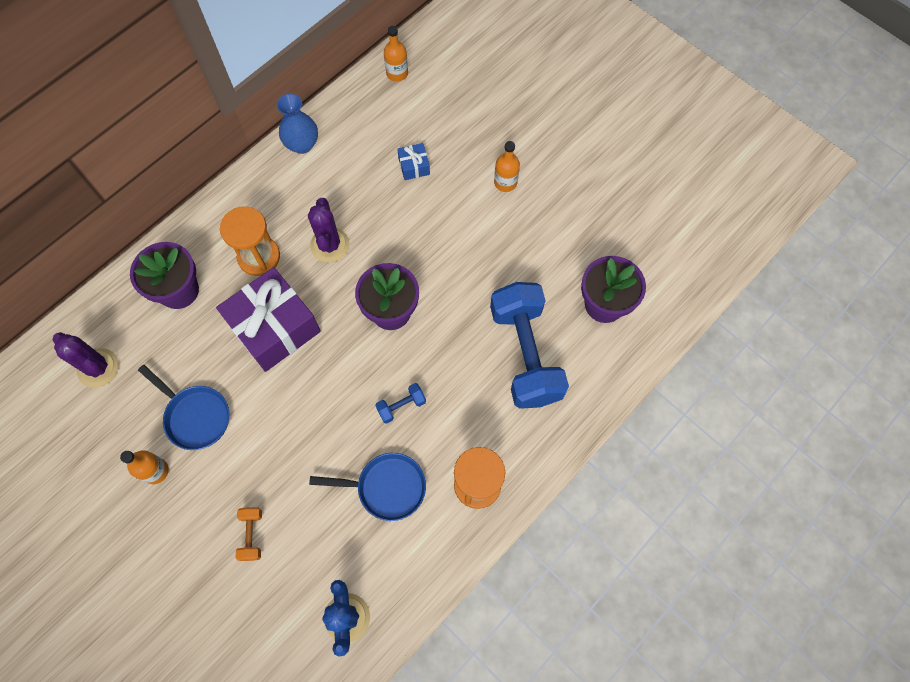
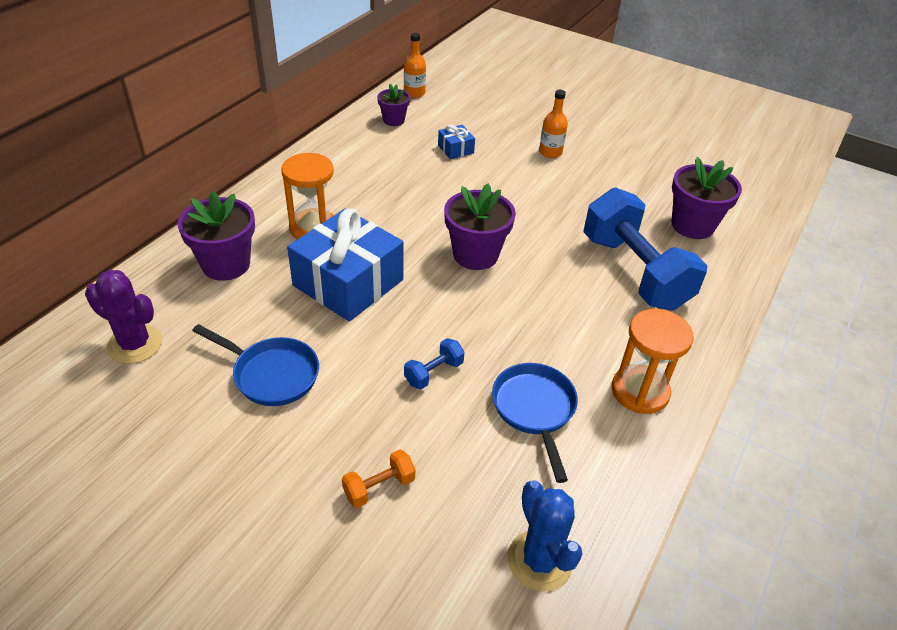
camera: 15 degrees left, 25 degrees down
(156, 471) = (230, 437): orange bottle -> none
(252, 535) = (379, 487): orange dumbbell -> orange dumbbell turned 75 degrees clockwise
(274, 327) = (348, 282): purple gift -> blue gift
(302, 144) = (335, 144): blue vase -> none
(330, 245) = (389, 211): purple cactus -> none
(365, 115) = (393, 120): none -> purple flower pot
(386, 487) = (534, 410): blue pan -> blue pan turned 90 degrees counterclockwise
(401, 406) = (520, 331): blue dumbbell -> blue dumbbell (433, 373)

